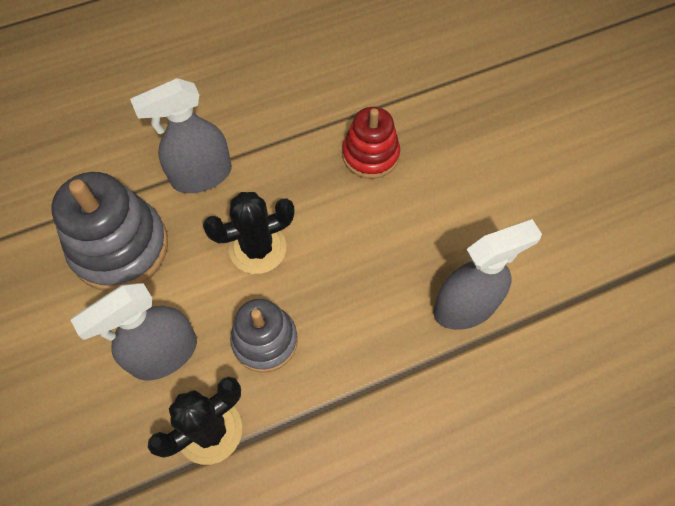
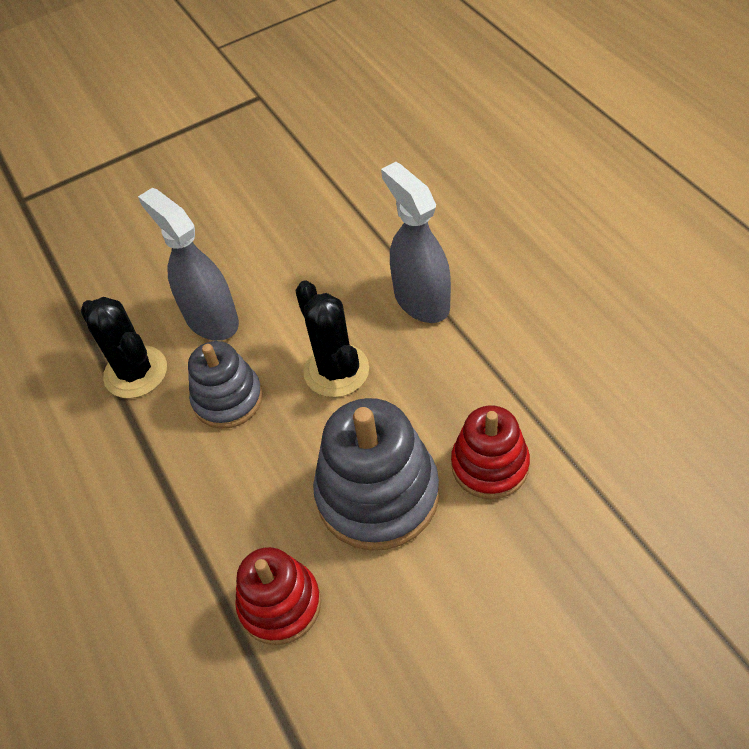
camera: 90 degrees right, 10 degrees down
(120, 247) = (323, 256): grey stacking toy -> grey stacking toy (377, 494)
(465, 307) = (280, 604): grey spray bottle -> red stacking toy

